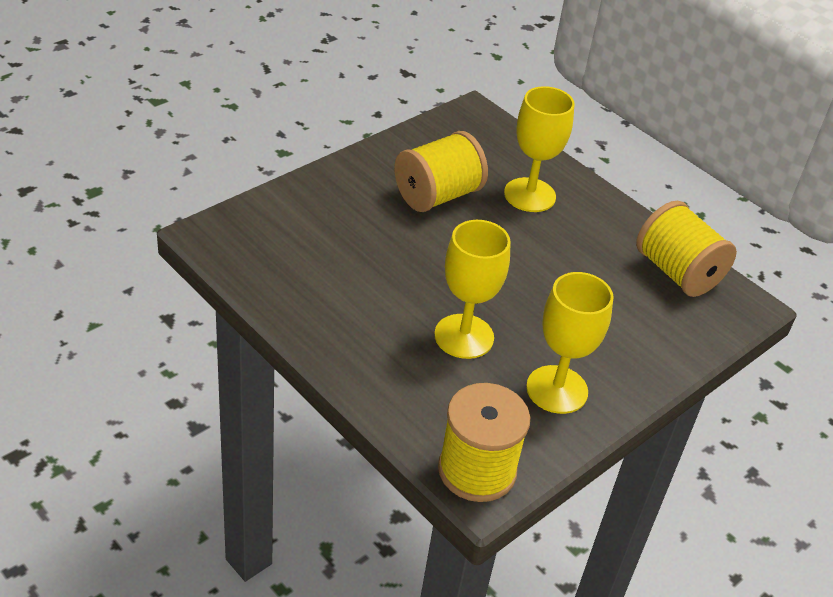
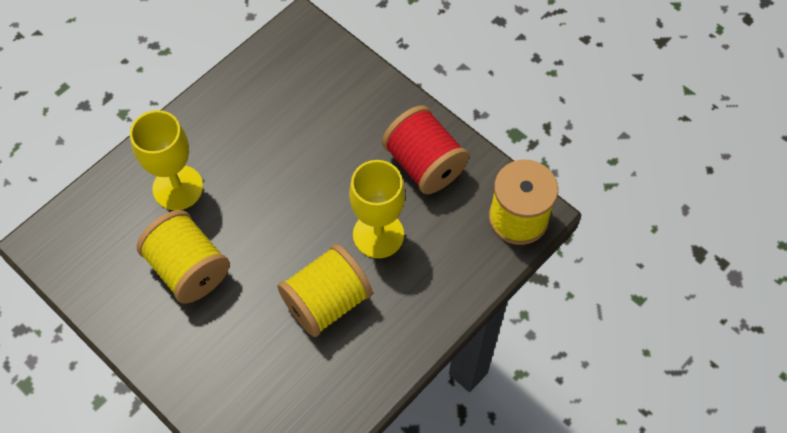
camera: 90 degrees left, 20 degrees up
(557, 389) = (424, 164): yellow goblet -> red spool
(677, 272) = (270, 73): yellow spool -> yellow spool (327, 301)

